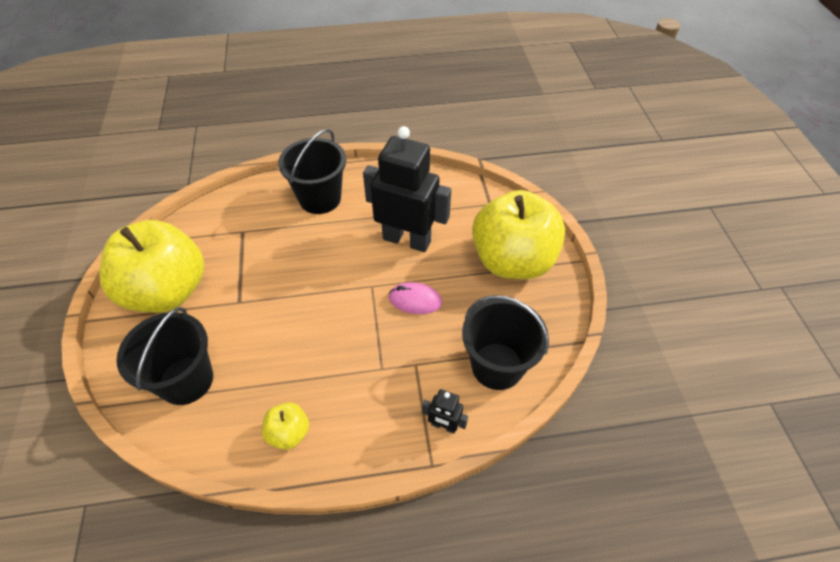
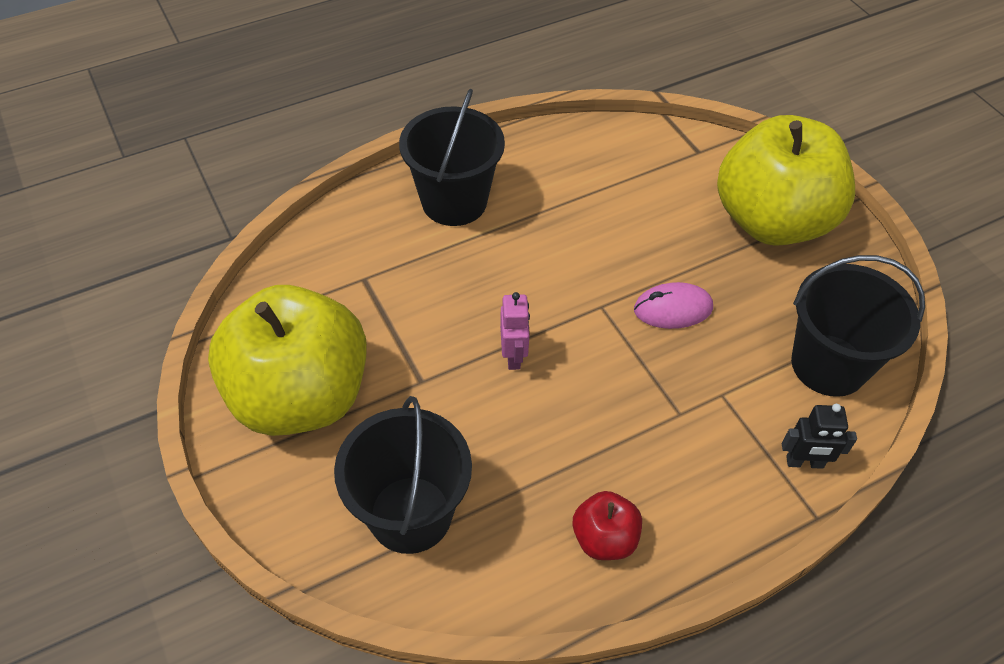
camera: 20 degrees left, 0 degrees up
(289, 433) = (604, 538): yellow apple -> red apple
(300, 302) = (514, 356): none -> pink robot
(407, 240) = (614, 229): black robot -> none

